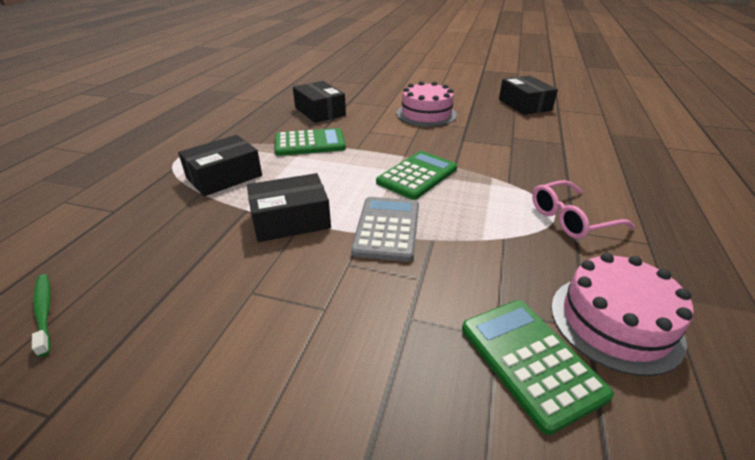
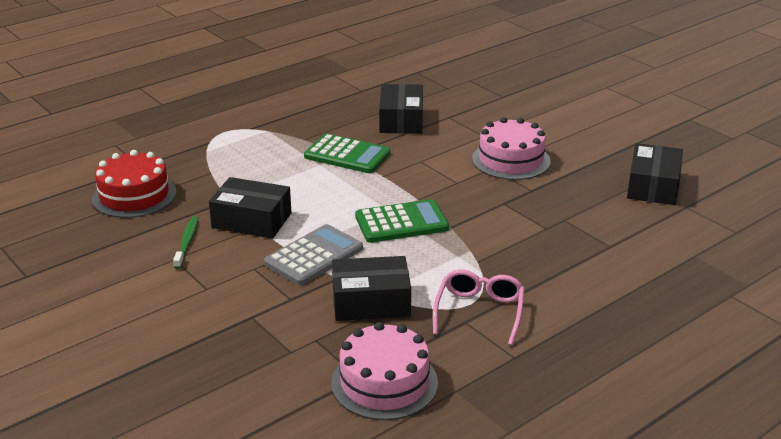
camera: 35 degrees right, 5 degrees down
(44, 312) = (56, 221): green toothbrush -> green toothbrush (187, 242)
(133, 242) = (134, 195): none -> red cake
(224, 177) = (241, 164): black box -> black box (371, 302)
(530, 360) = (292, 371): green calculator -> none
(571, 219) = (479, 312): pink glasses -> pink glasses turned 90 degrees clockwise

